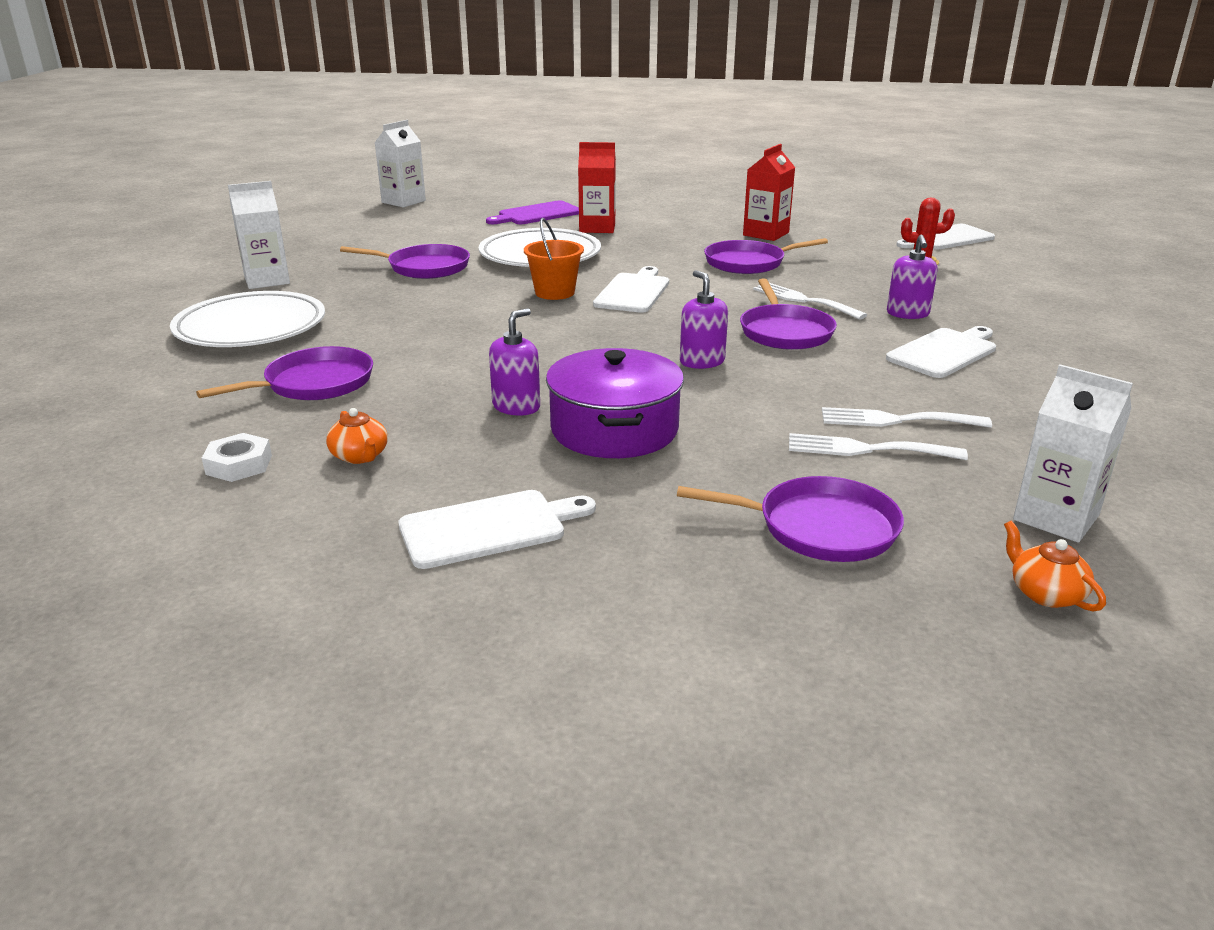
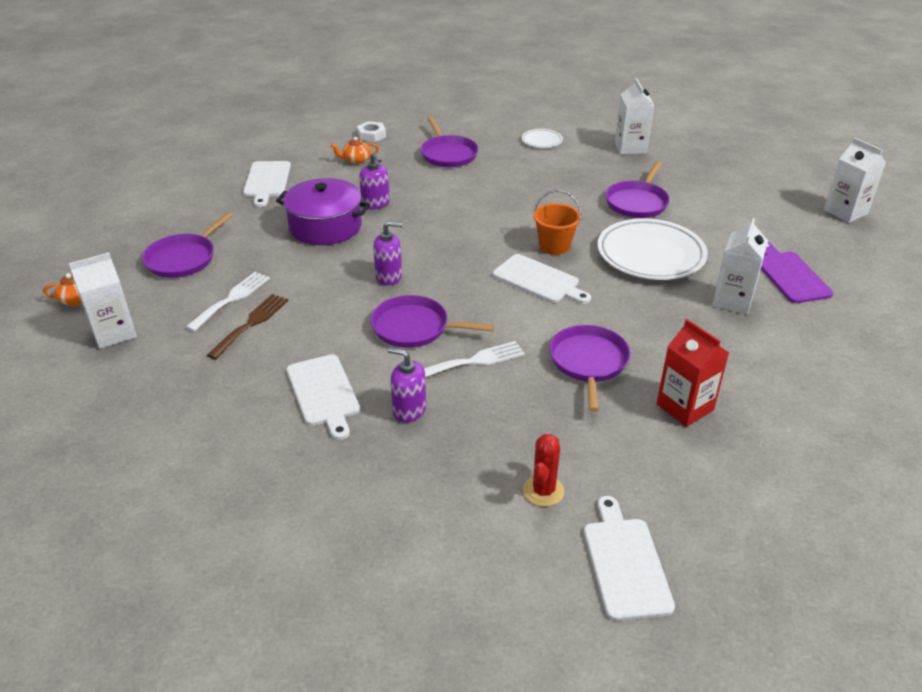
camera: 110 degrees right, 10 degrees up
(251, 328) = (542, 141): white plate -> white plate, size x0.46
(597, 228) = (732, 300): red carton -> white carton
(896, 420) = (251, 323): white fork -> brown fork

